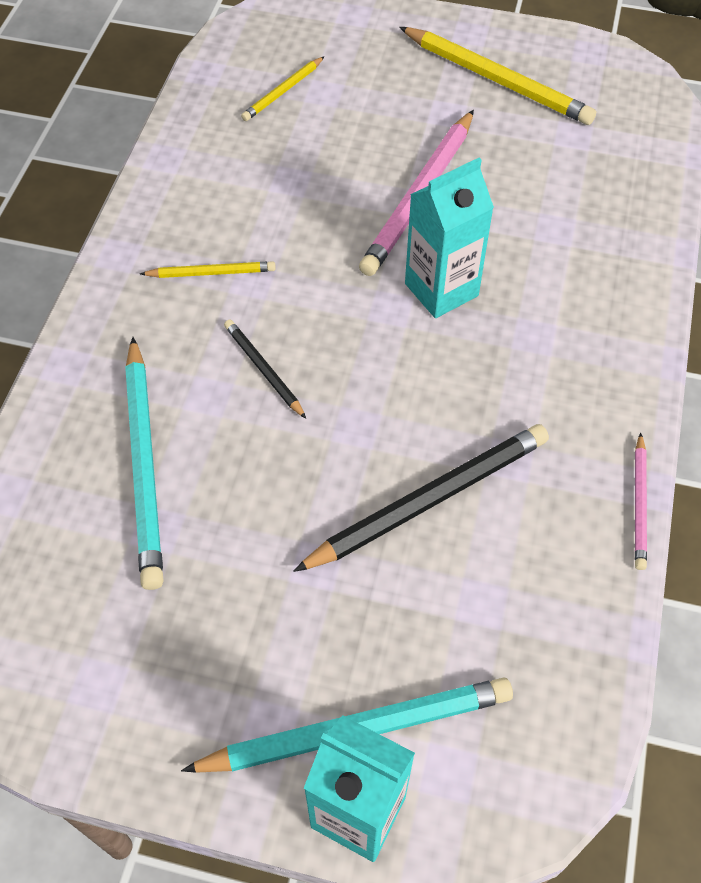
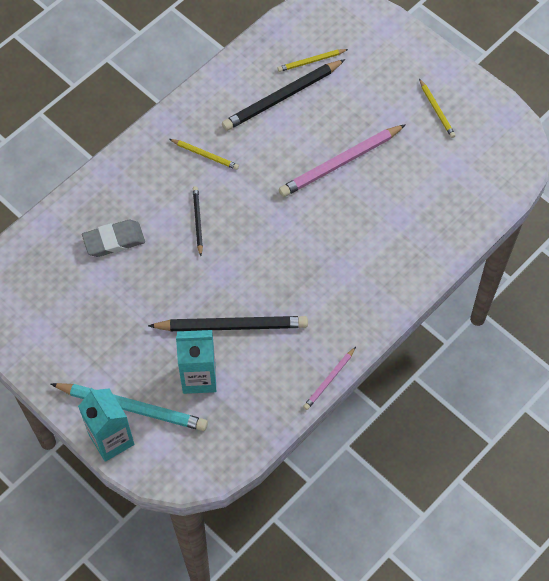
camera: 30 degrees right, 5 degrees up
(144, 464) = (114, 241): turquoise pencil -> grey eraser
(273, 151) = (282, 97): none -> black pencil
(441, 290) = (314, 222): turquoise carton -> turquoise carton (199, 377)
(497, 80) = (436, 110): yellow pencil -> yellow pencil, size x0.52

